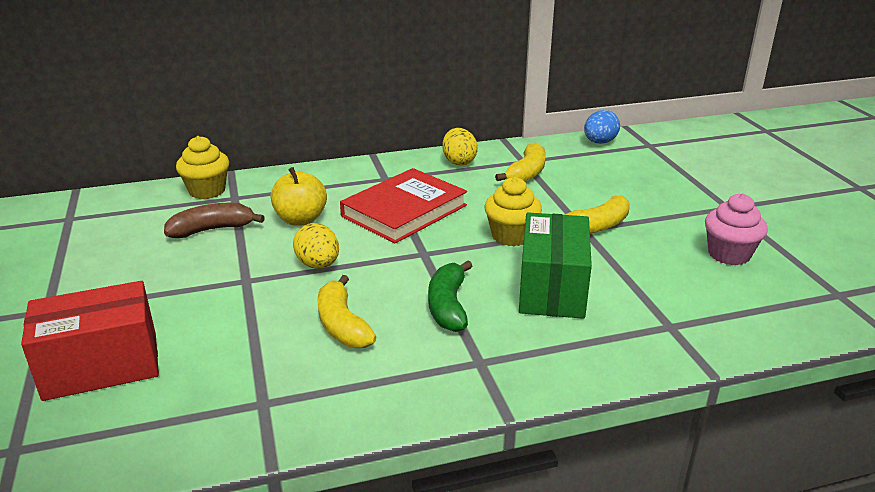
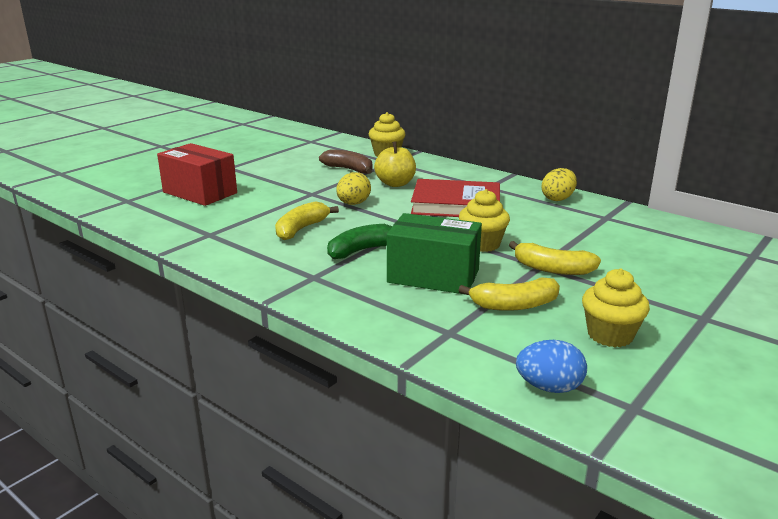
camera: 55 degrees right, 5 degrees down
(526, 173) = (588, 224): yellow banana -> yellow banana (514, 305)
(552, 289) = (433, 276): green box -> green box turned 45 degrees clockwise
(599, 142) = (706, 234): blue egg -> blue egg (549, 387)
(729, 254) = (610, 335): pink cupcake -> yellow cupcake

